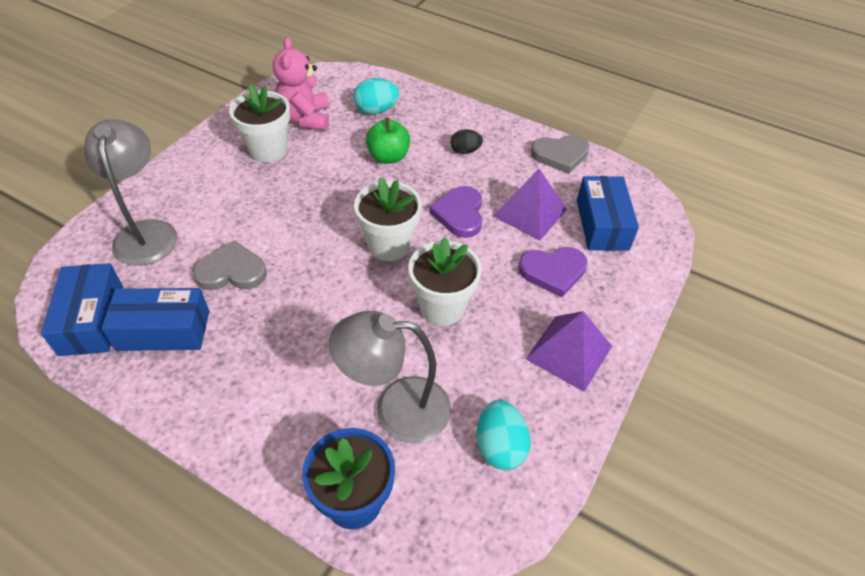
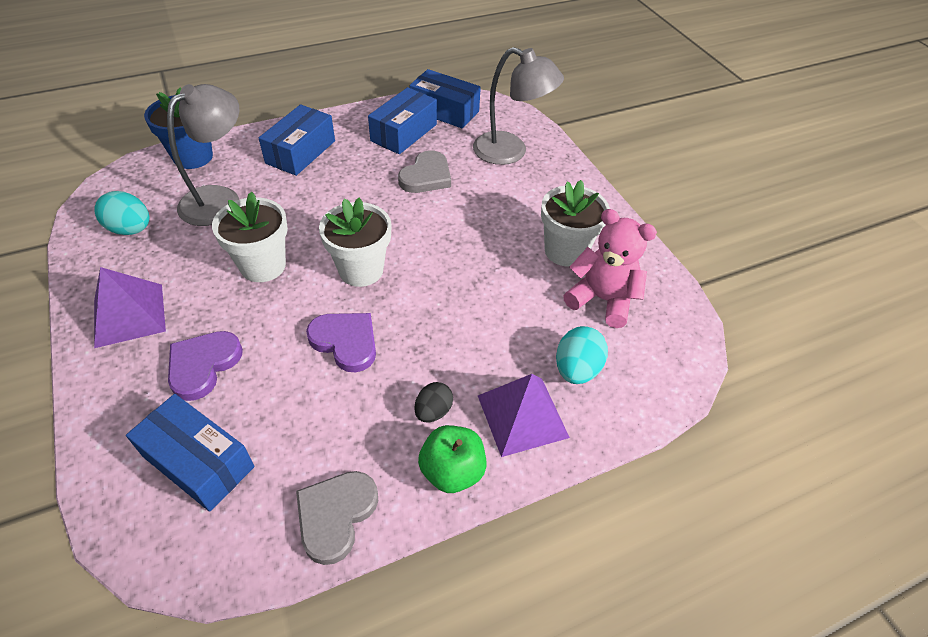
camera: 125 degrees right, 0 degrees up
(265, 398) = (300, 152): none -> blue box
(388, 157) = (481, 334): green apple -> green apple (452, 471)
(530, 213) = (286, 404): purple pyramid -> purple pyramid (522, 416)

